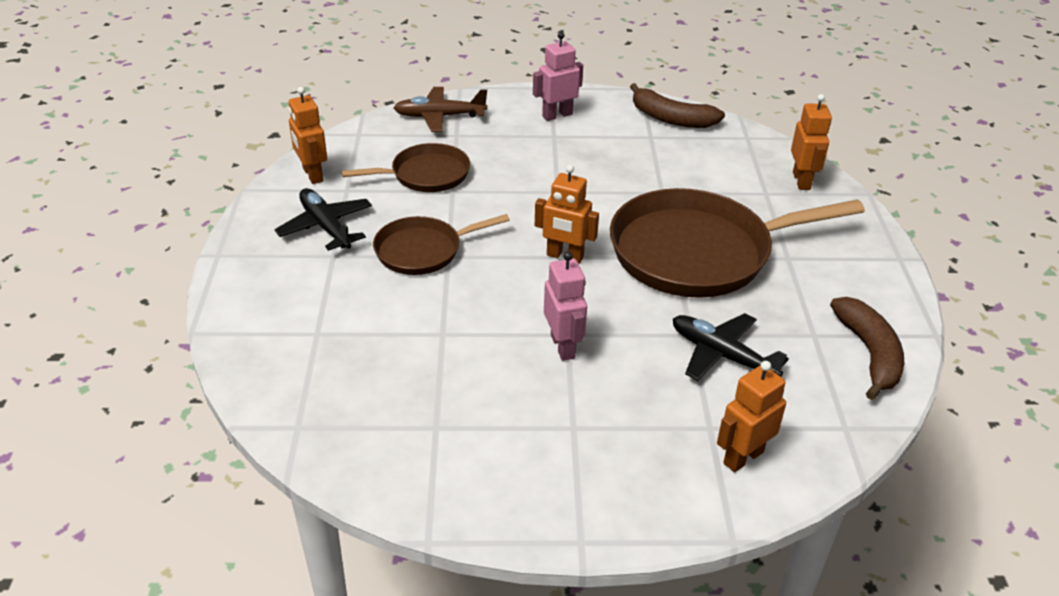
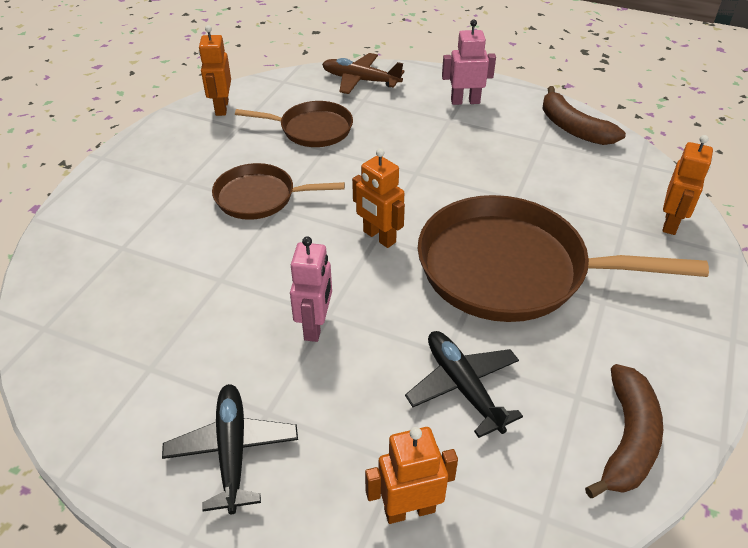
camera: 25 degrees right, 5 degrees up
(326, 227) = (198, 155): black plane -> black plane (232, 451)

